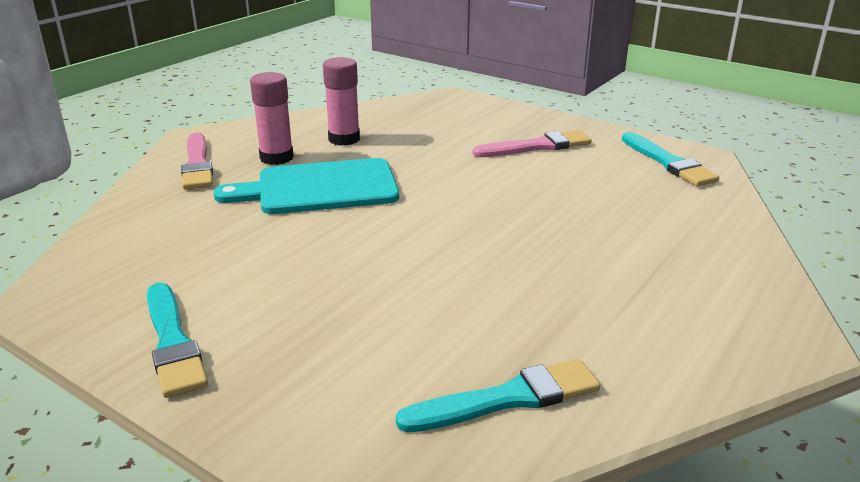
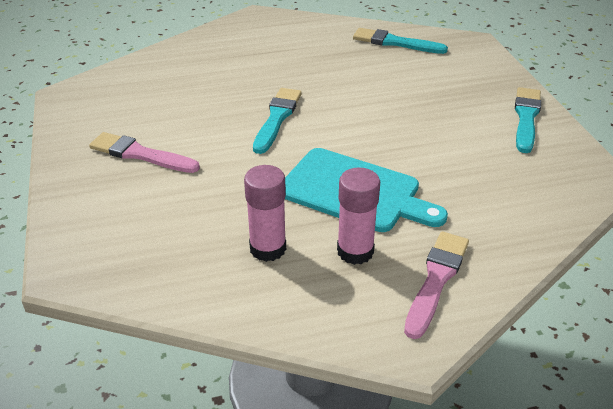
camera: 140 degrees left, 10 degrees up
(668, 162) = (98, 99): turquoise brush -> turquoise brush (277, 118)

